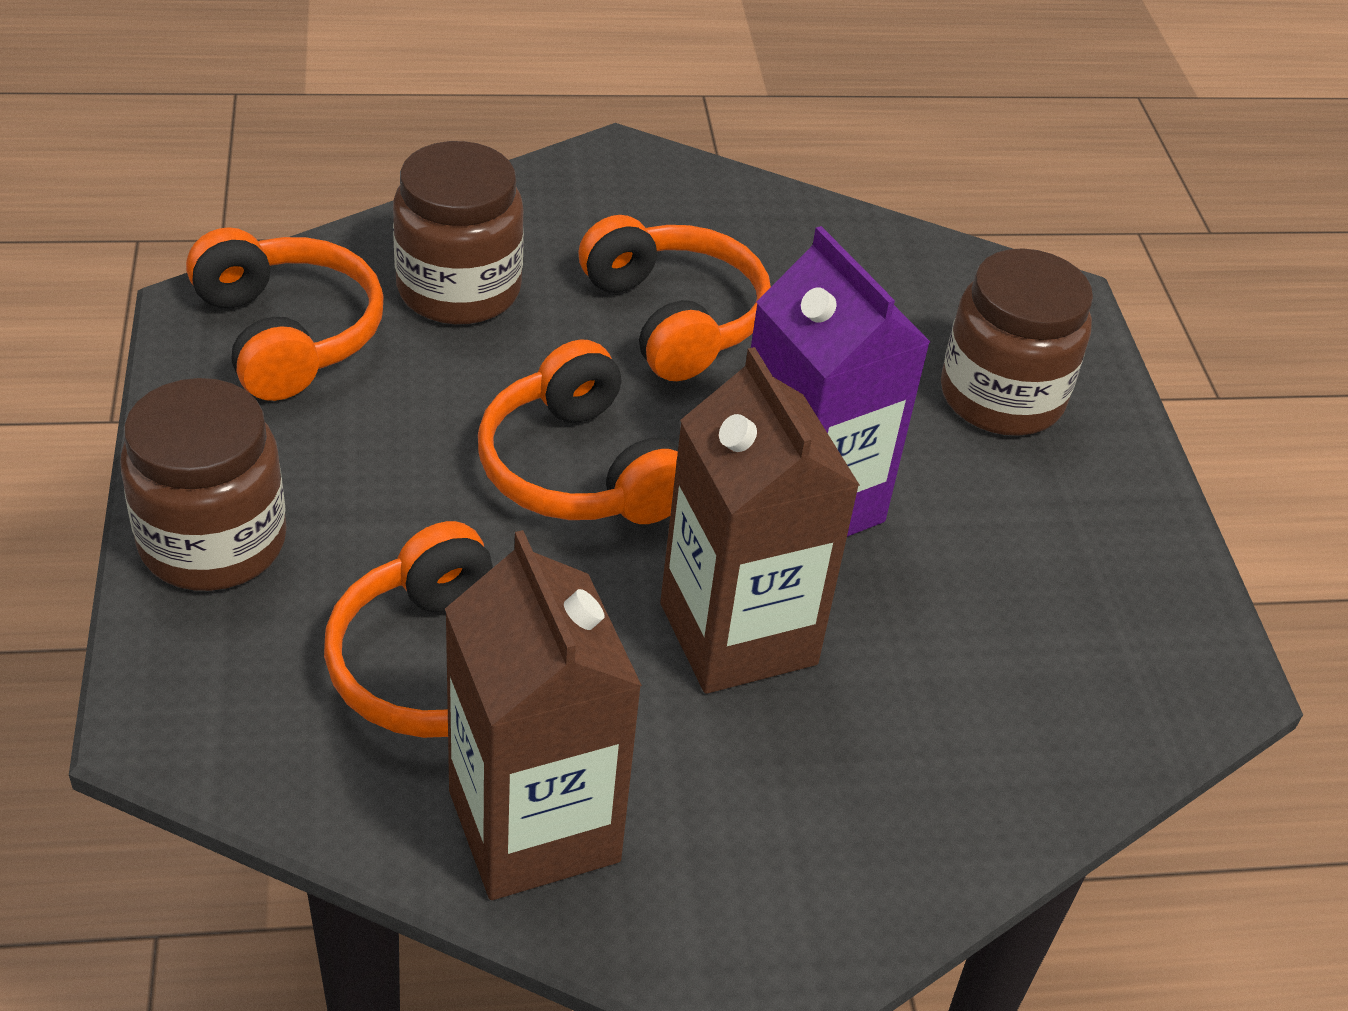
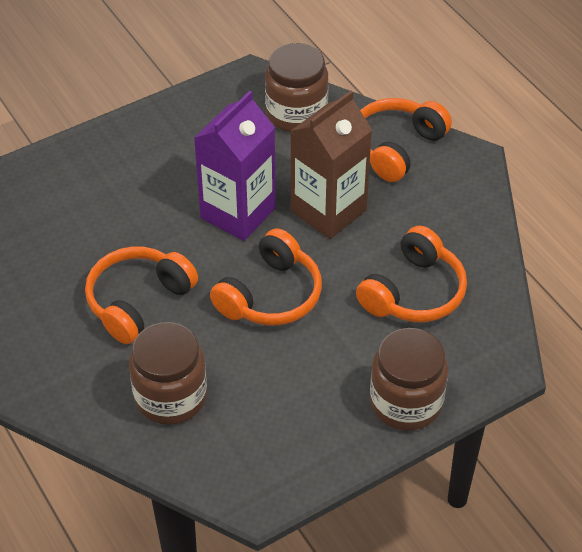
camera: 110 degrees left, 5 degrees up
(288, 334) = (253, 450): orange headphones -> orange headphones (396, 147)
(534, 826) = (461, 235): brown carton -> none
(1001, 397) = (122, 169): brown jar -> brown jar (296, 113)

